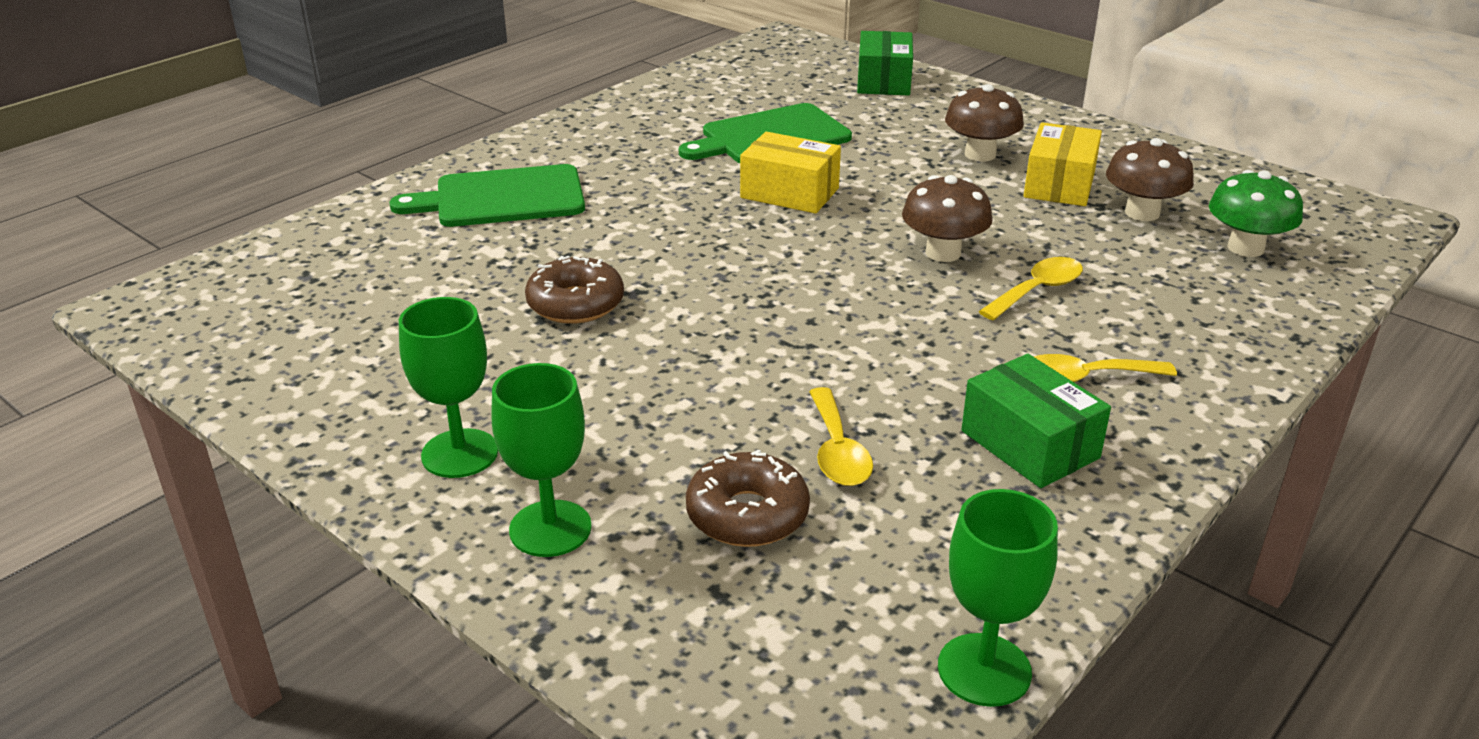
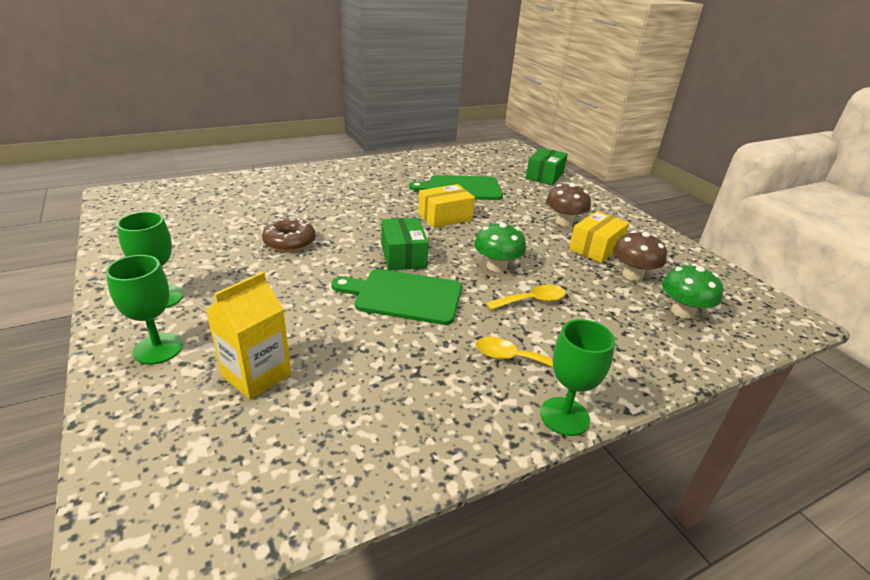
camera: 20 degrees right, 0 degrees up
(502, 198) = (309, 187): green cutting board -> green cutting board (404, 296)
(747, 514) = (256, 375): brown donut -> yellow carton
(789, 193) = (445, 217): yellow box -> yellow box turned 75 degrees counterclockwise
(837, 451) = (337, 356): yellow spoon -> none
(943, 253) = (496, 266): brown mushroom -> green mushroom
(984, 670) = (286, 522): green goblet -> green goblet (564, 416)
(1029, 444) = (446, 388): green box -> green box (403, 256)

